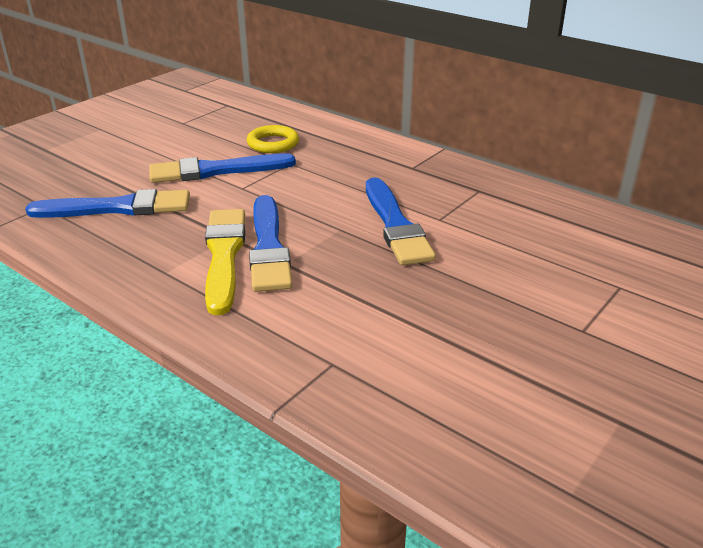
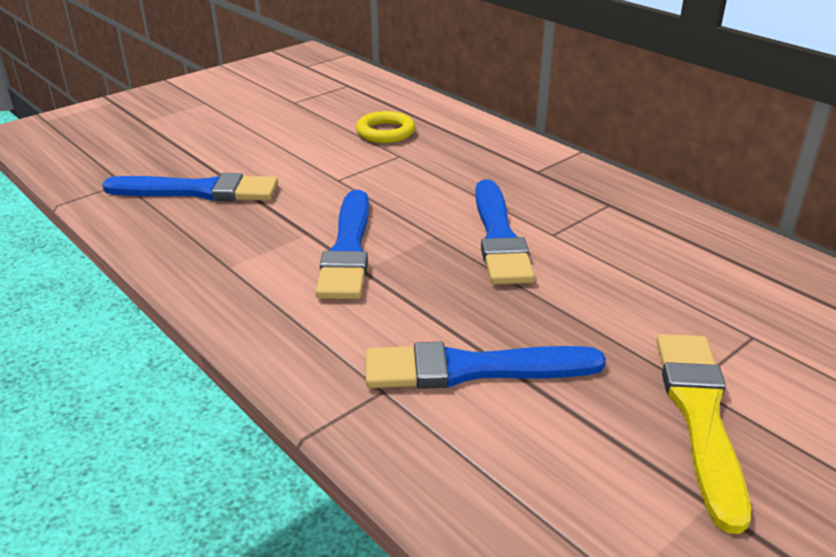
camera: 10 degrees right, 0 degrees up
(216, 170) = (314, 158): blue brush -> blue brush (472, 369)
(224, 255) = (297, 254): yellow brush -> yellow brush (700, 416)

